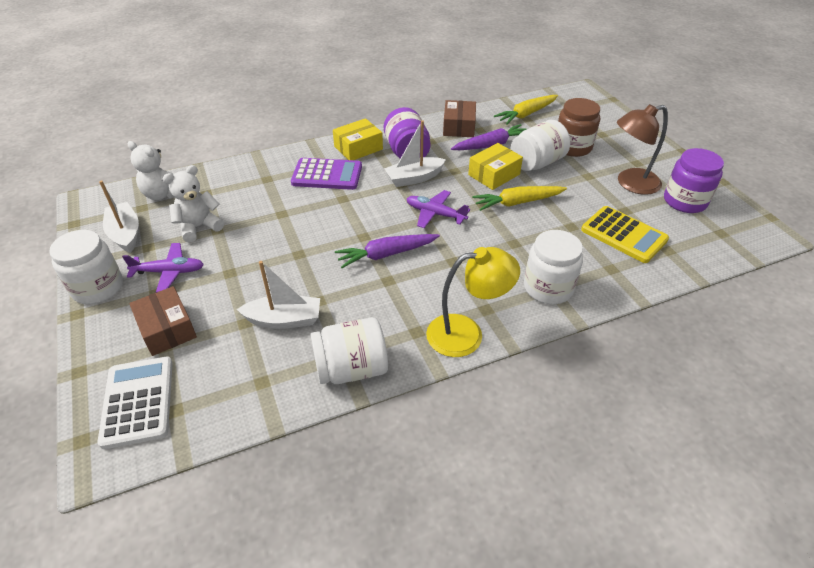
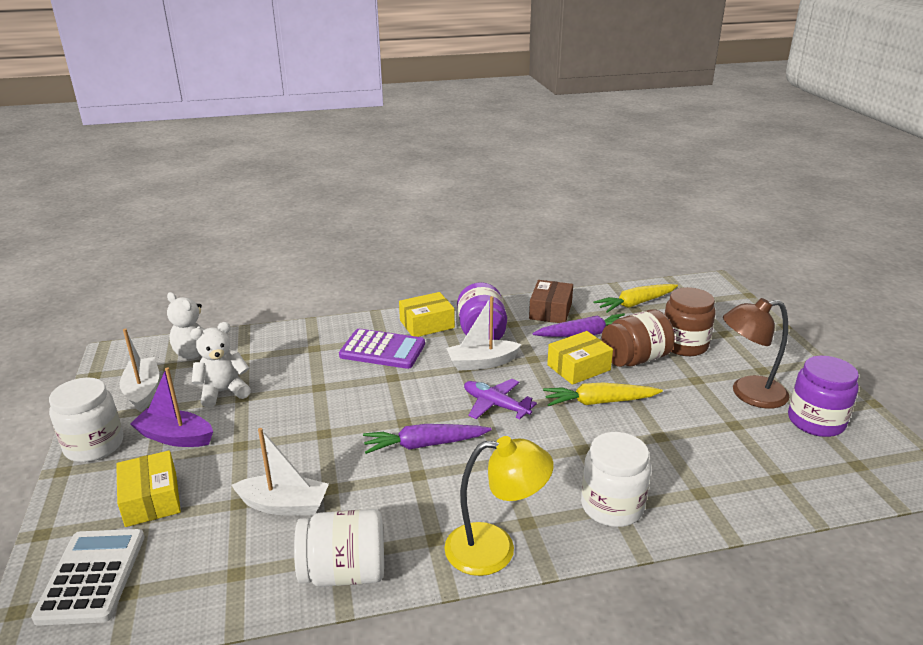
camera: 10 degrees right, 15 degrees down
(167, 329) = (151, 499): brown box -> yellow box
(169, 272) = (175, 437): purple plane -> purple boat
(537, 163) = (635, 359): white jar -> brown jar
(623, 235) = (725, 453): yellow calculator -> none

